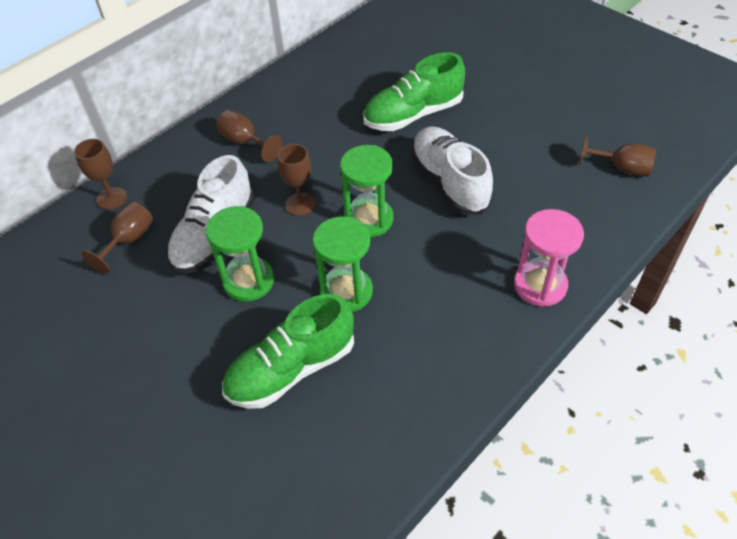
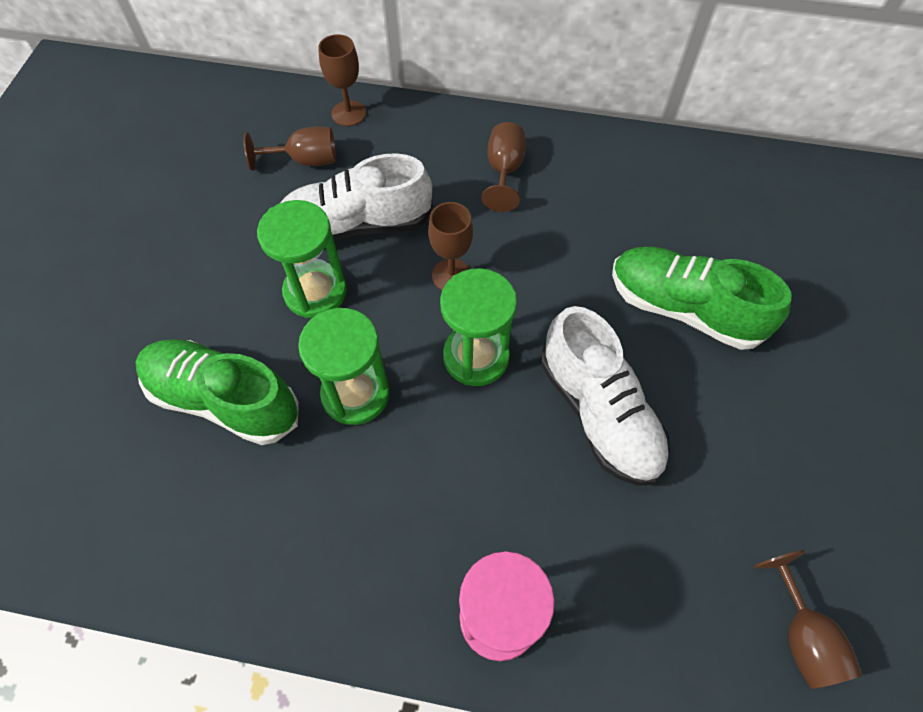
camera: 55 degrees right, 10 degrees up
(449, 182) = (599, 413): white shoe -> white shoe turned 120 degrees clockwise

